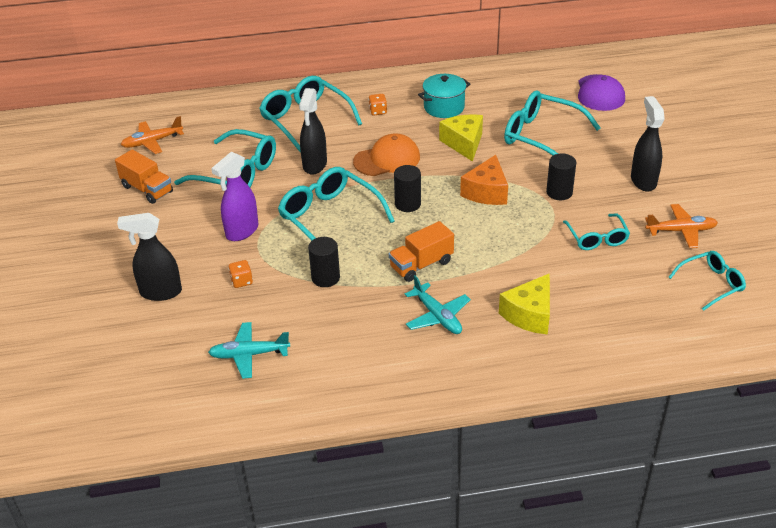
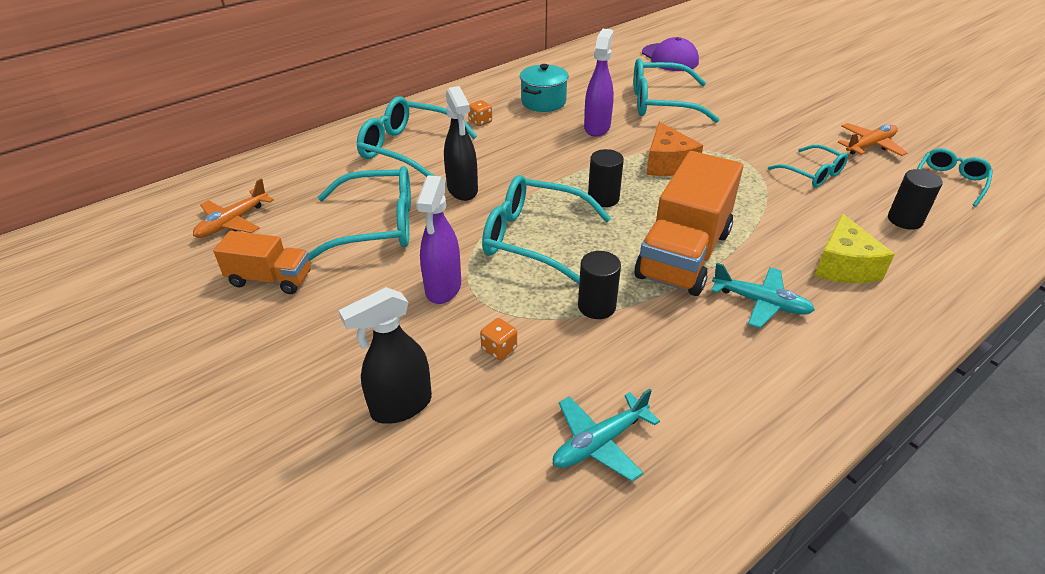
camera: 30 degrees left, 0 degrees up
(387, 159) = (536, 162): orange cap -> none
(421, 265) = (684, 254): orange truck -> orange truck, size x1.79
(464, 143) = (597, 127): yellow cheese -> purple spray bottle
(559, 192) = (732, 145): black cylinder -> black cylinder (905, 220)
(643, 181) = (789, 115): black spray bottle -> none

